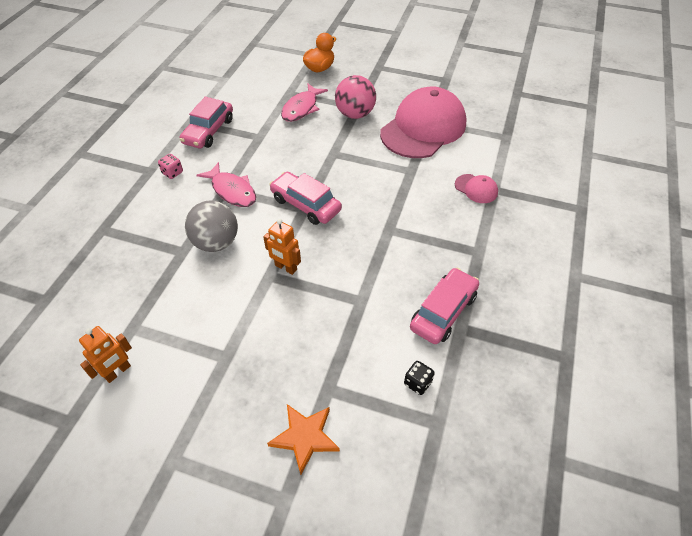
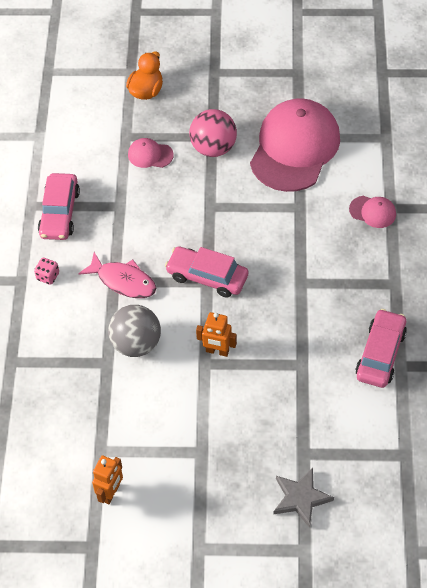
camera: 15 degrees left, 5 degrees up
(301, 108) = (150, 155): pink fish -> pink cap
(305, 437) = (301, 498): orange star -> grey star
(417, 383) = (378, 426): black dice -> none

